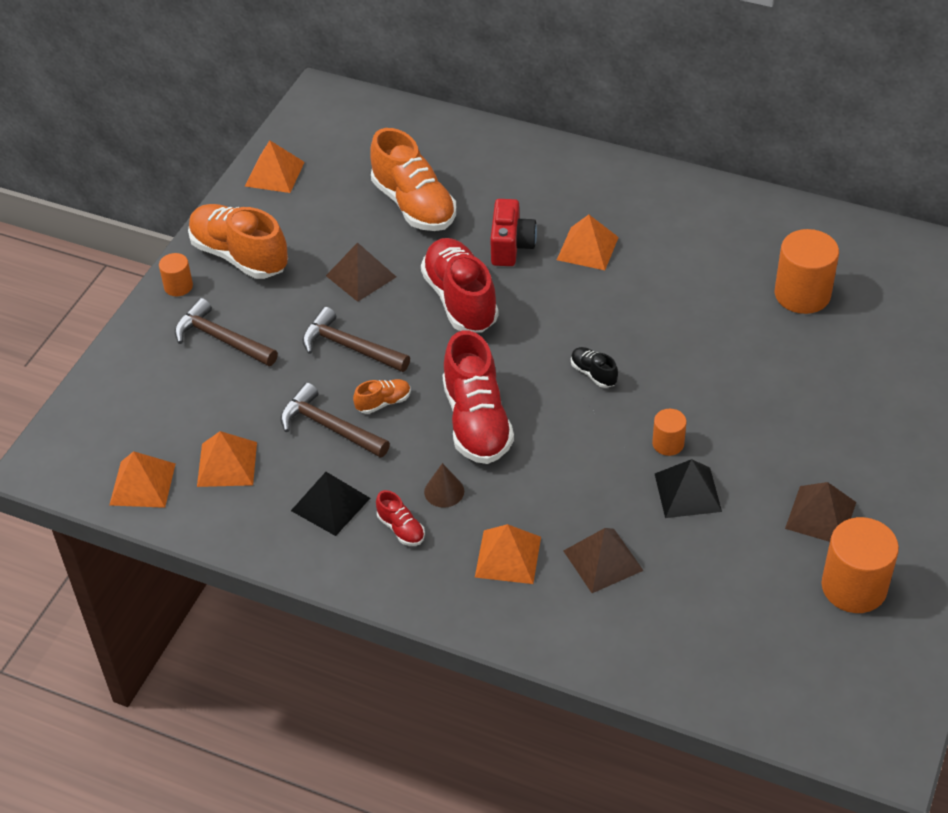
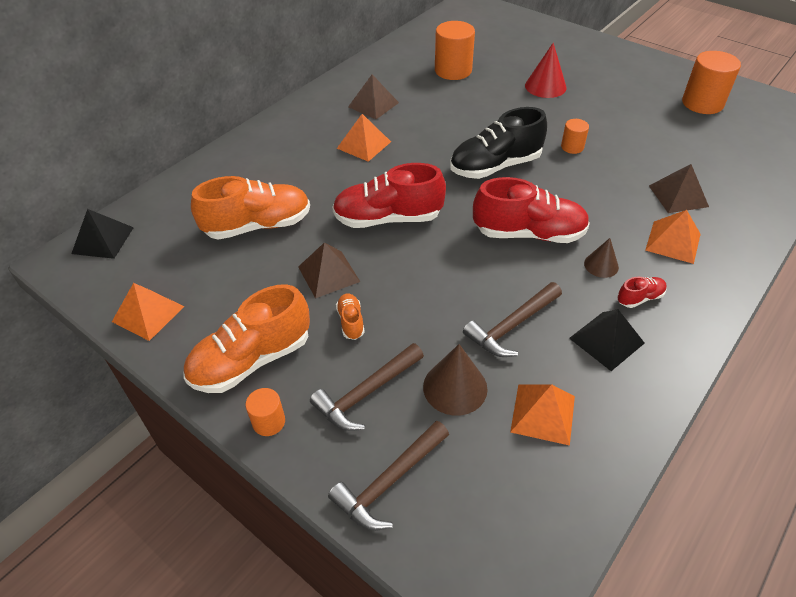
camera: 75 degrees left, 0 degrees up
(142, 484) = (558, 498): orange pyramid -> none
(242, 397) = (455, 387): none -> brown cone
(349, 347) = (416, 296): brown hammer -> brown hammer (389, 482)
(383, 403) = (492, 285): orange shoe -> orange shoe (351, 322)
(511, 246) = (340, 181): red camera -> none
(593, 374) = (495, 166): black shoe -> black shoe, size x2.23
(687, 492) = (618, 148): black pyramid -> black pyramid (103, 240)
(810, 399) = (545, 86): none -> red cone
(820, 515) = (644, 102): brown pyramid -> brown pyramid (373, 104)

